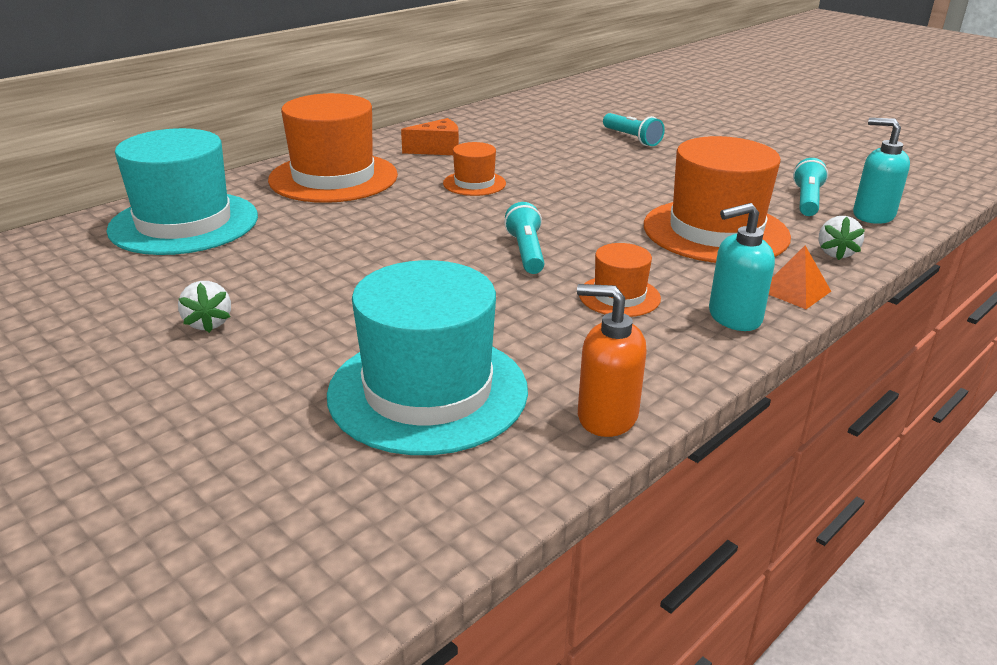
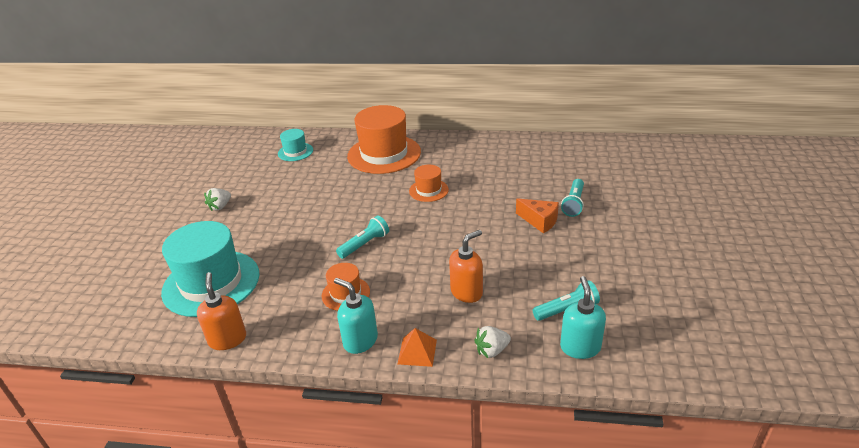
camera: 55 degrees right, 5 degrees up
(184, 223) = (295, 152): turquoise hat -> turquoise hat, size x0.49
(437, 150) = (458, 159): orange cheese -> orange cheese (539, 221)
(715, 231) = (467, 292): orange hat -> orange soap dispenser

